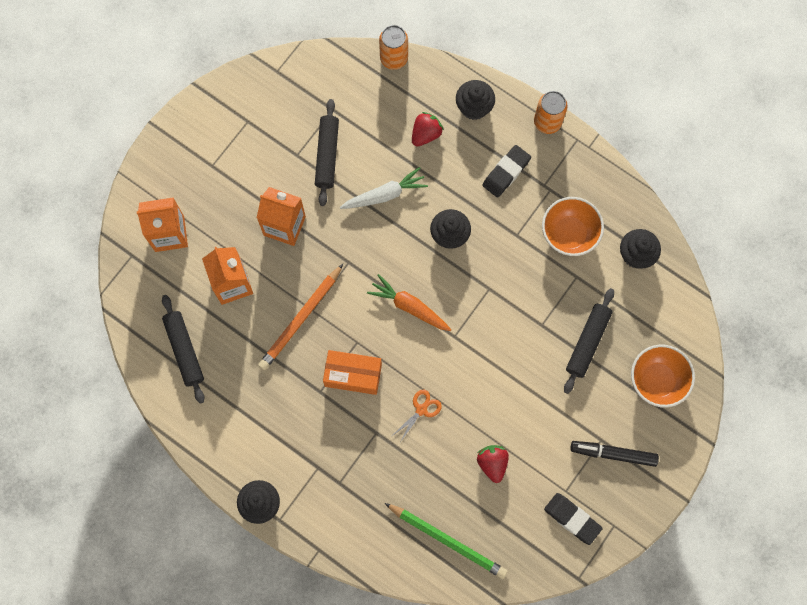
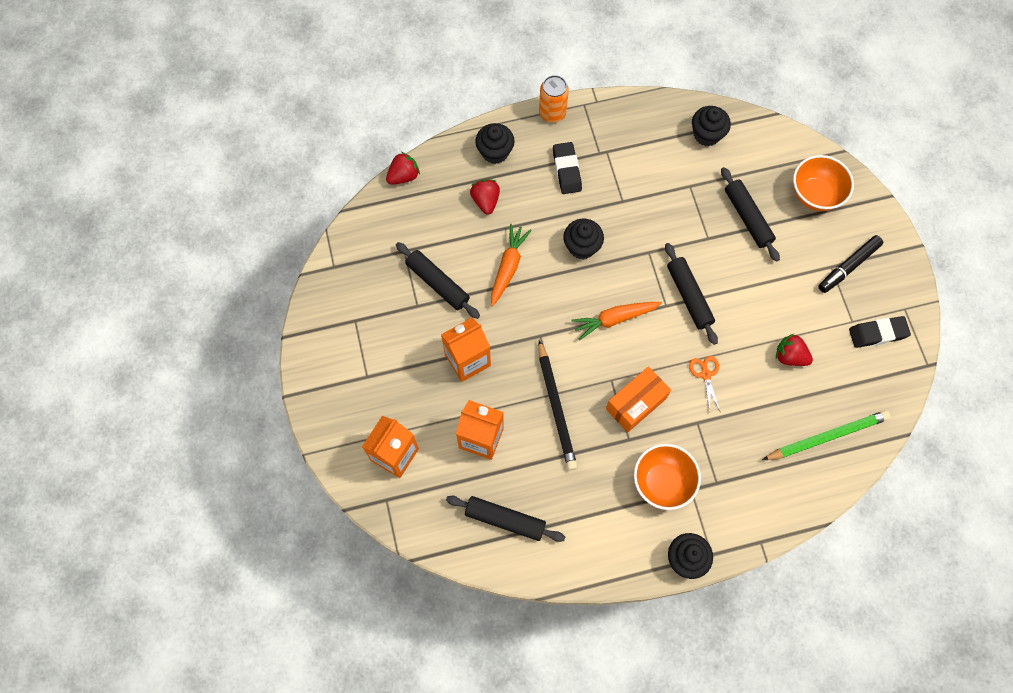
camera: 50 degrees left, 5 degrees down
(300, 319) = (556, 407): orange pencil -> black pencil
(385, 194) = (508, 267): white carrot -> orange carrot
(394, 58) = (403, 176): orange can -> red strawberry
(477, 348) = (689, 296): none -> black rolling pin
(569, 234) = (652, 166): orange bowl -> orange bowl (662, 482)

